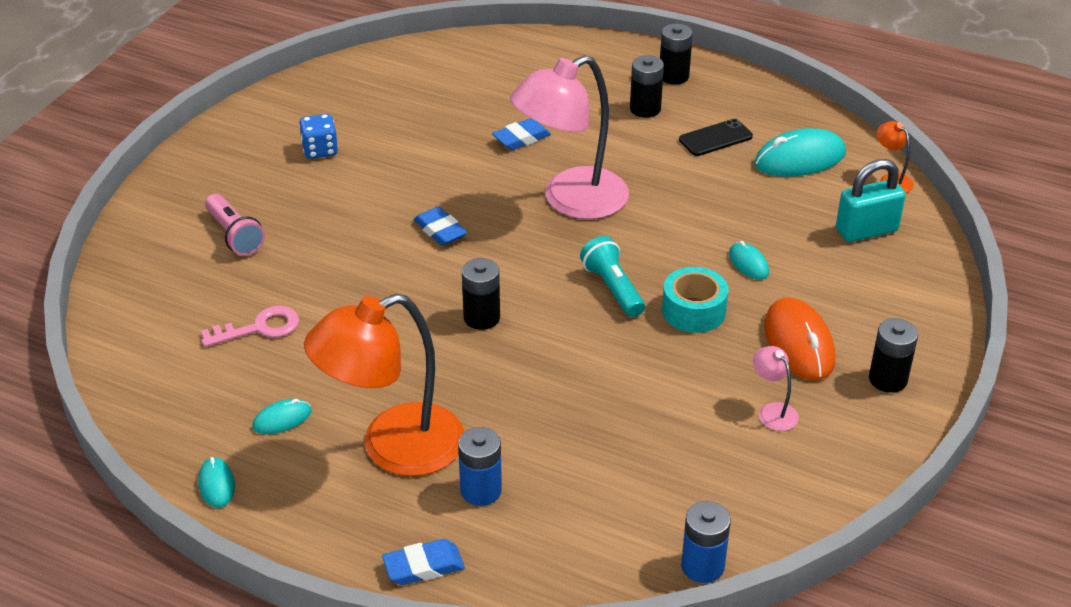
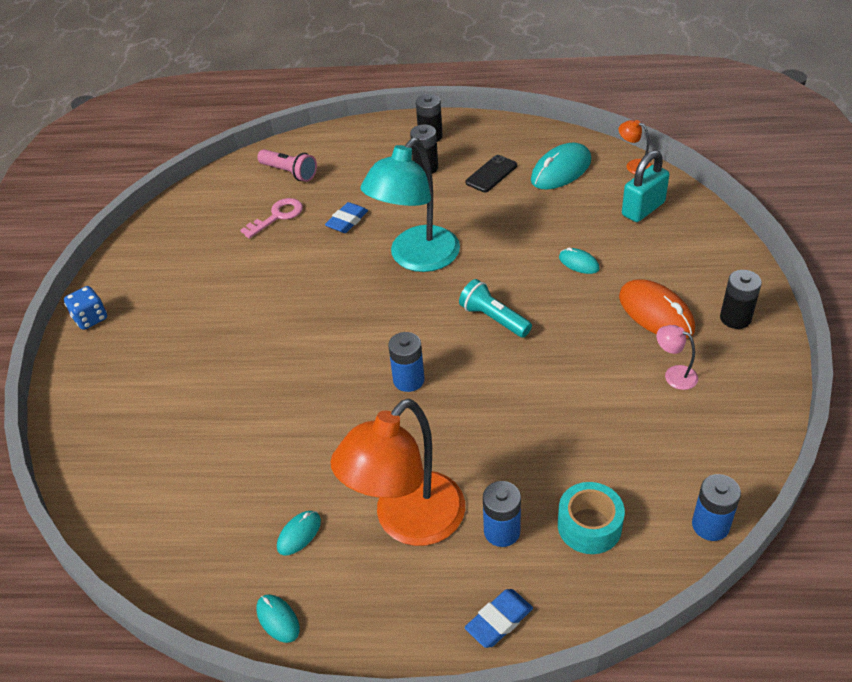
camera: 20 degrees left, 5 degrees up
(234, 235) = (160, 383): pink flashlight -> pink flashlight (289, 173)
(259, 328) = (230, 458): pink key -> pink key (277, 216)
(320, 150) = (190, 284): blue dice -> blue dice (90, 318)
(440, 230) = (330, 318): blue eraser -> none
(481, 317) = (408, 380): black battery -> blue battery
(570, 201) = (416, 258): pink lamp -> turquoise lamp
(693, 311) = (564, 315): turquoise tape -> turquoise tape (589, 526)

